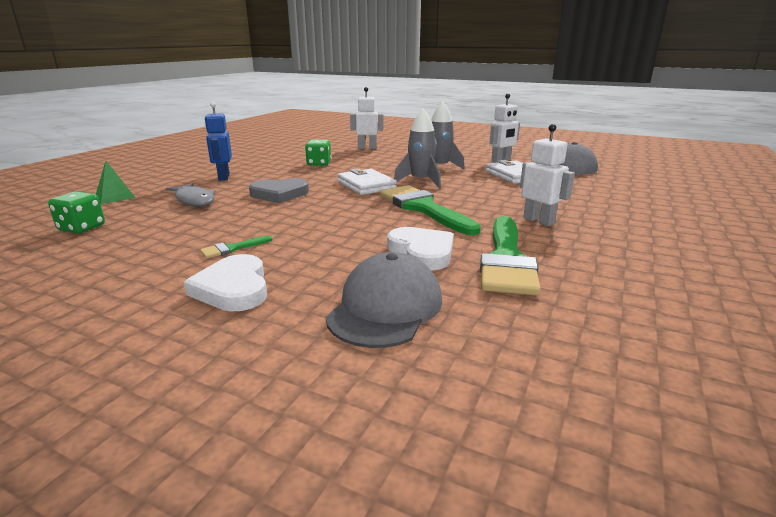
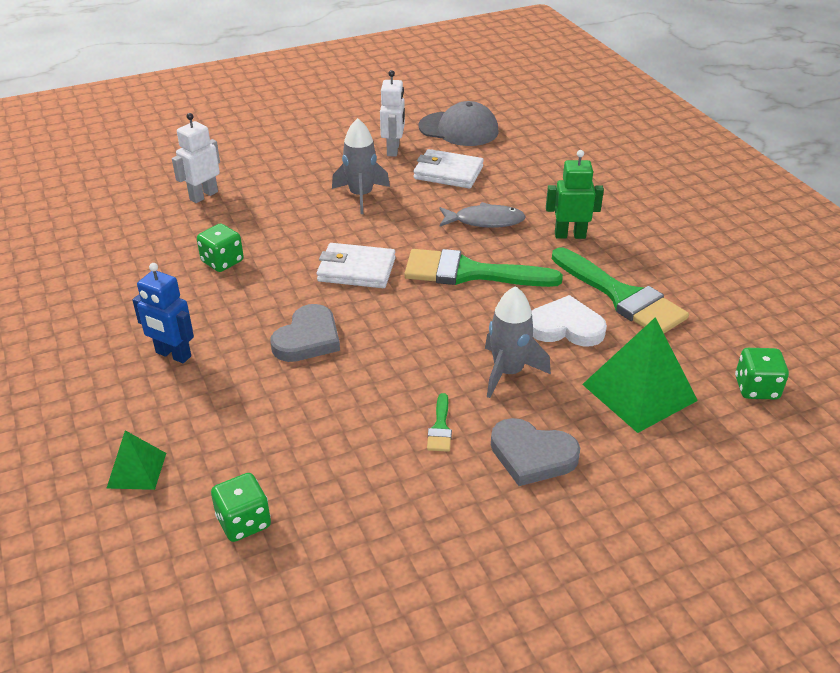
camera: 50 degrees left, 15 degrees up
(194, 200) = (245, 407): grey fish -> grey fish (484, 221)
(233, 288) = (532, 455): white heart -> grey heart
(385, 307) = (639, 392): grey cap -> green pyramid
(420, 181) = (390, 232): grey rocket -> grey rocket (508, 372)
(503, 375) = (756, 388): none -> green dice
(539, 221) = (570, 235): white robot -> green robot

